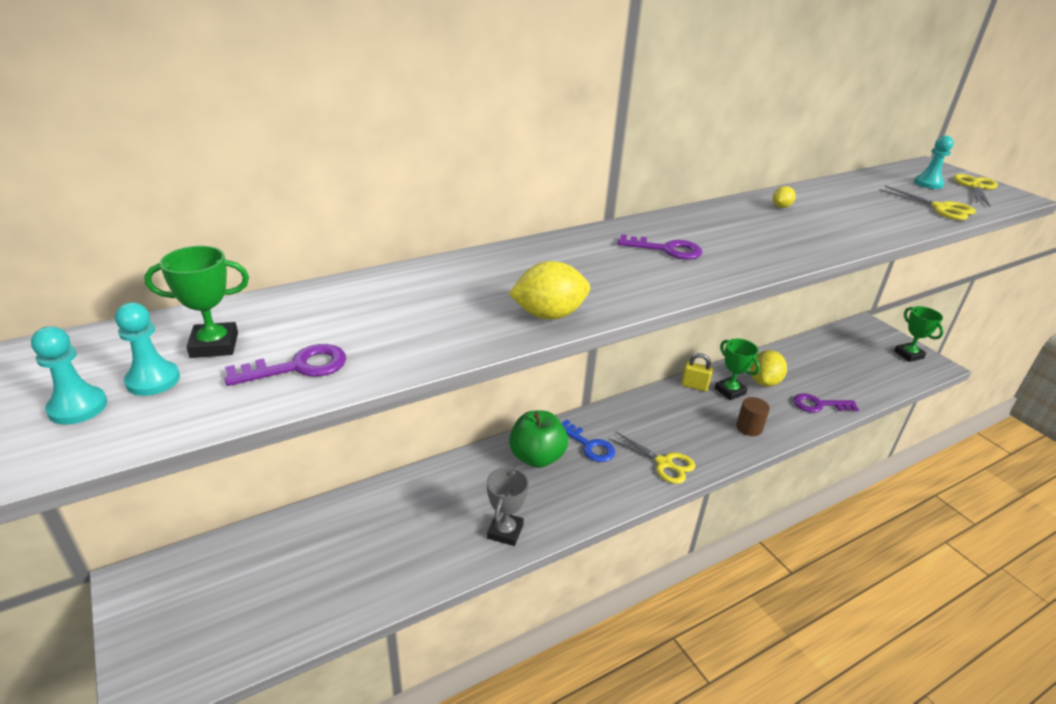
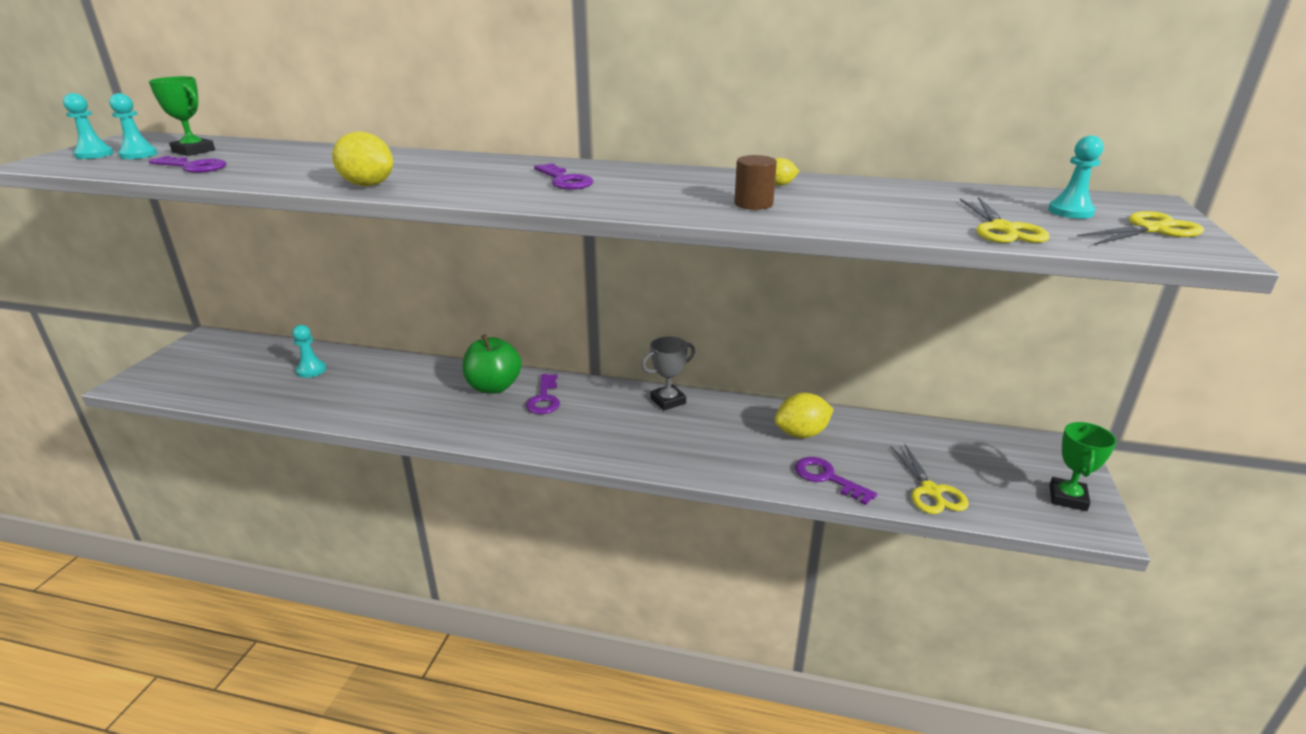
camera: 45 degrees right, 5 degrees down
(346, 539) = (311, 370): none -> turquoise pawn
(505, 531) = (392, 415): grey trophy -> grey trophy (668, 401)
(589, 445) = (544, 399): blue key -> purple key
(664, 463) = (577, 439): yellow scissors -> yellow scissors (931, 491)
(694, 386) = (718, 404): yellow padlock -> none
(730, 391) = (747, 423): green trophy -> none
(749, 428) = (708, 456): brown cylinder -> brown cylinder (753, 204)

